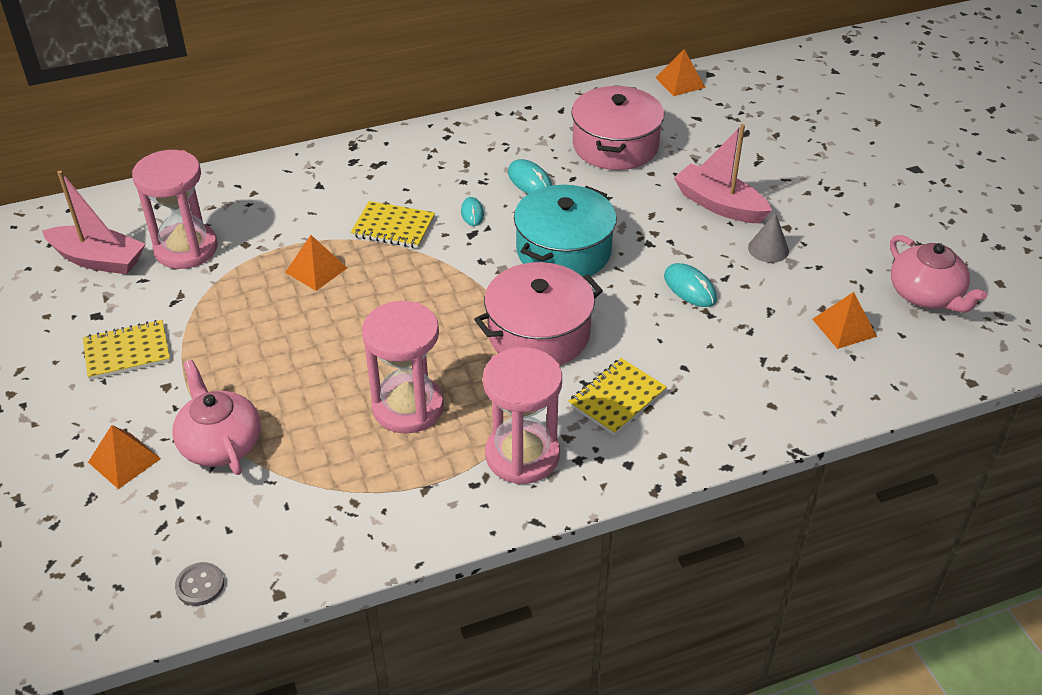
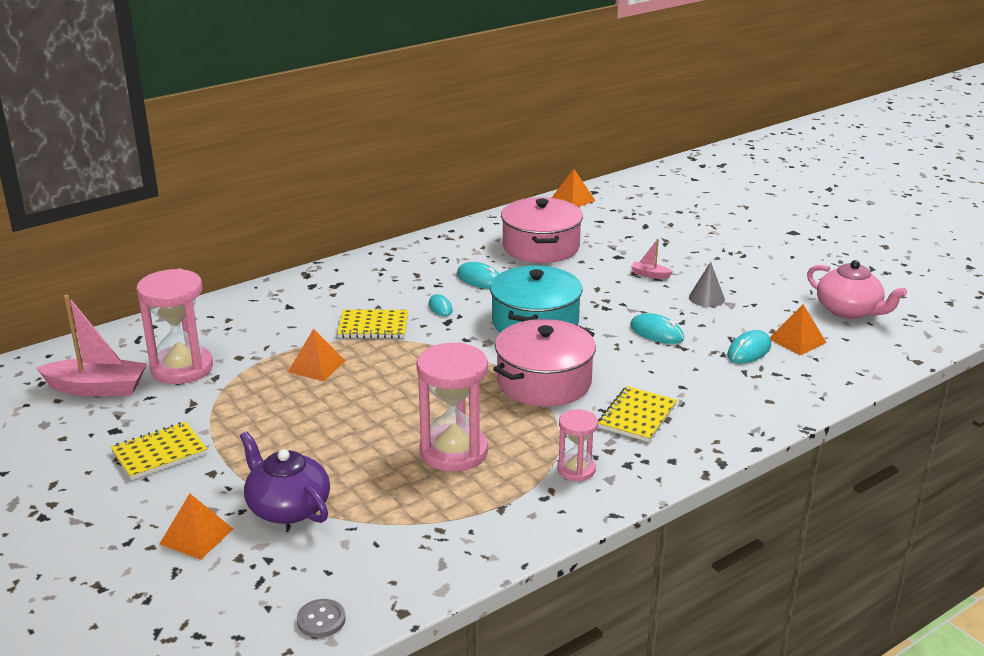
camera: 15 degrees left, 15 degrees down
(220, 443) = (287, 507): pink teapot -> purple teapot
(522, 455) = (576, 469): pink hourglass -> pink hourglass, size x0.55
(719, 205) = (650, 275): pink boat -> pink boat, size x0.46
(782, 332) = (749, 351): none -> turquoise mouse

